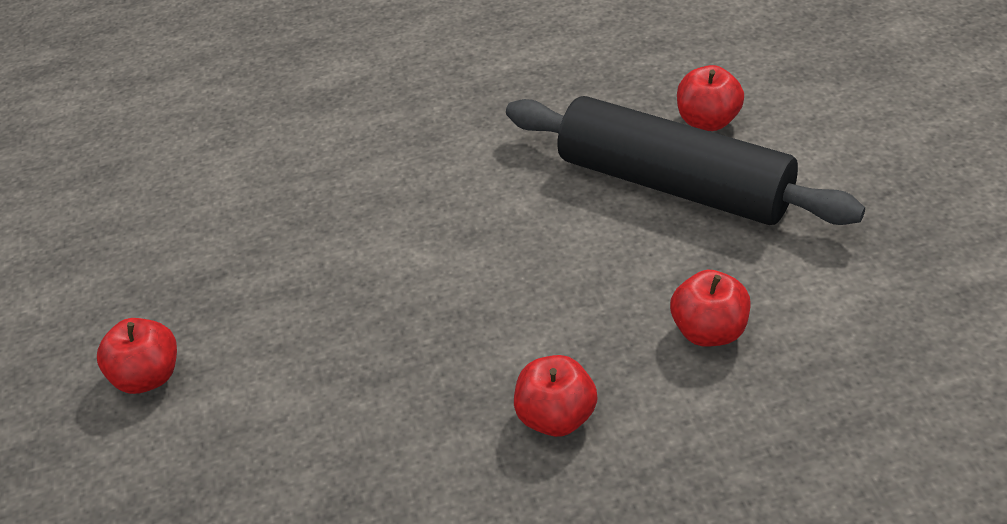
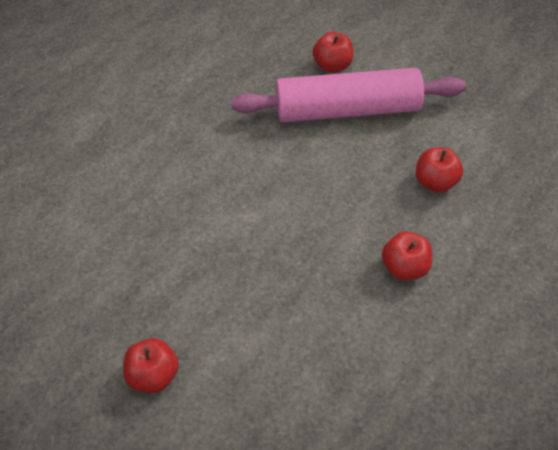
camera: 40 degrees left, 10 degrees up
(673, 185) = (347, 110): black rolling pin -> pink rolling pin

